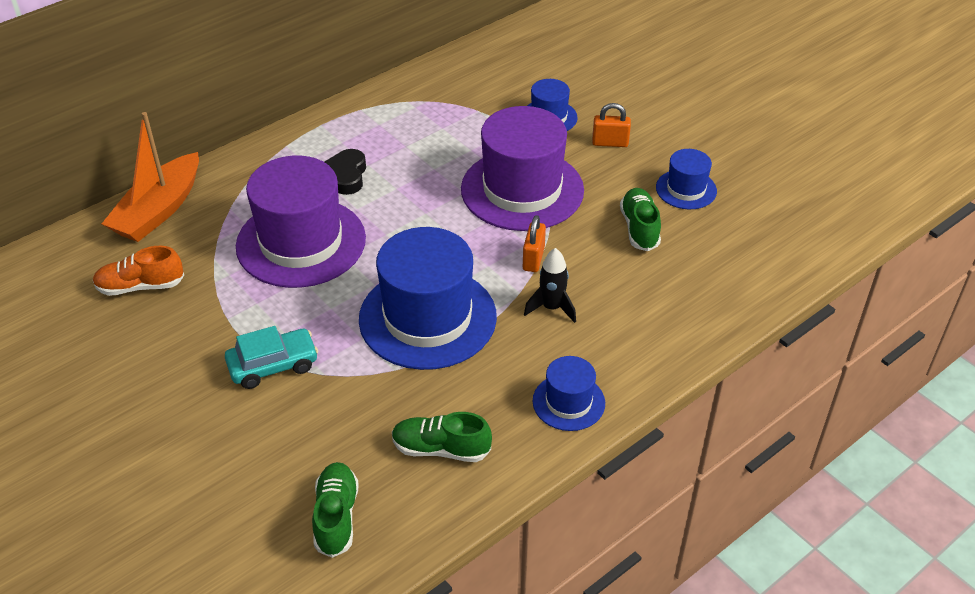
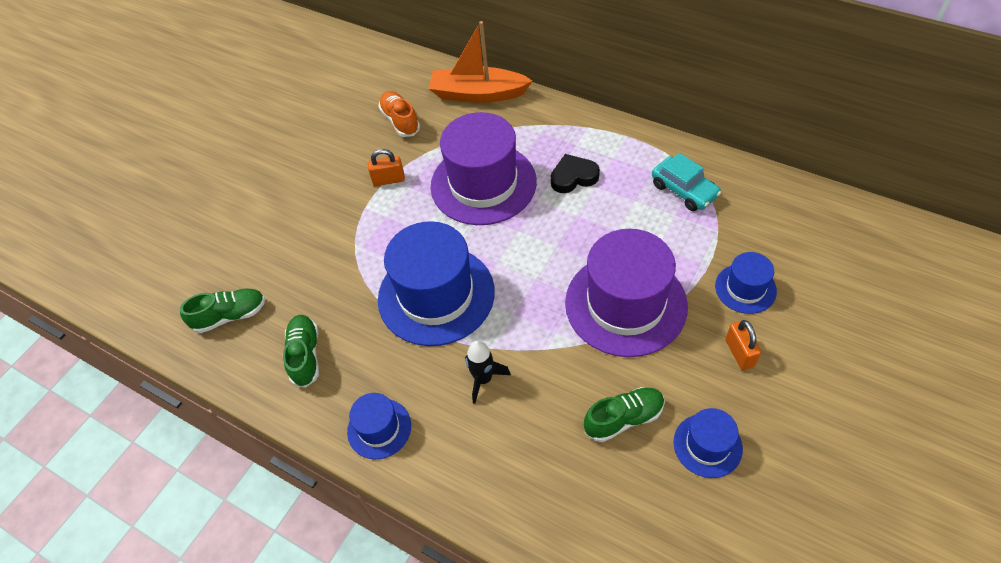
camera: 75 degrees right, 10 degrees up
(273, 365) = (353, 223): turquoise car -> turquoise car (684, 190)
(533, 259) = (538, 344): orange padlock -> orange padlock (389, 180)

